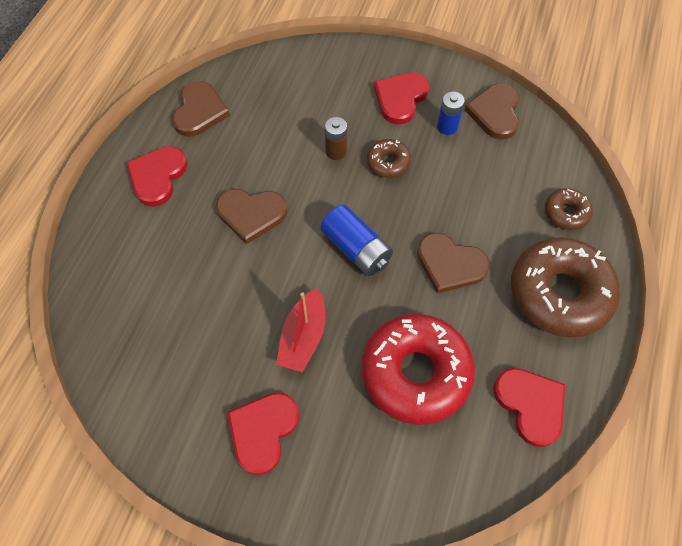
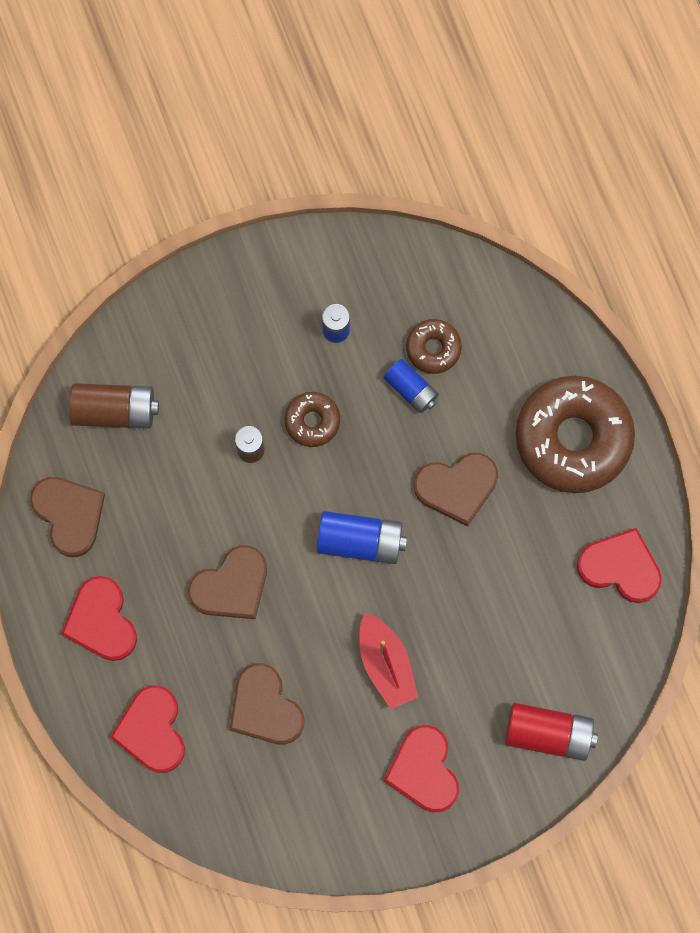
camera: 40 degrees left, 15 degrees up
(278, 81) = (115, 410): none -> brown battery
(377, 483) = (548, 733): none -> red battery
(400, 98) = (261, 331): red heart -> red heart (152, 730)
(415, 372) = (506, 616): red donut -> none
(467, 188) = (411, 389): none -> blue battery
(495, 113) = (371, 273): brown heart -> brown heart (265, 707)
(566, 213) = (521, 343): brown donut -> brown donut (433, 348)

